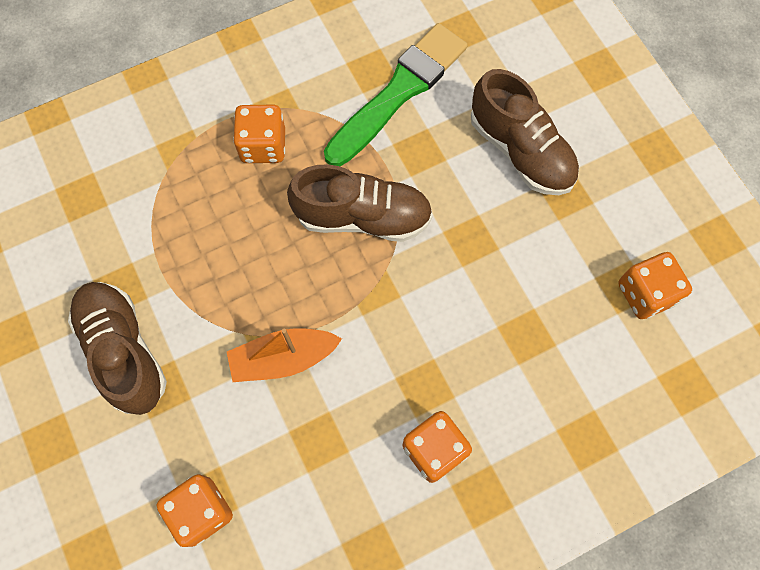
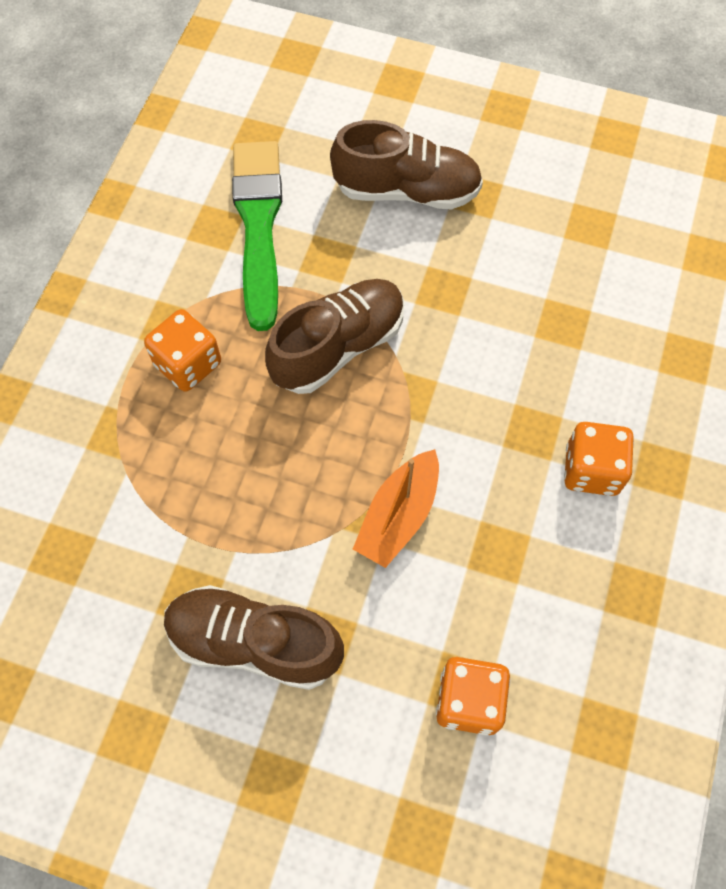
camera: 45 degrees left, 5 degrees down
(645, 293) = (610, 217): orange dice -> none

